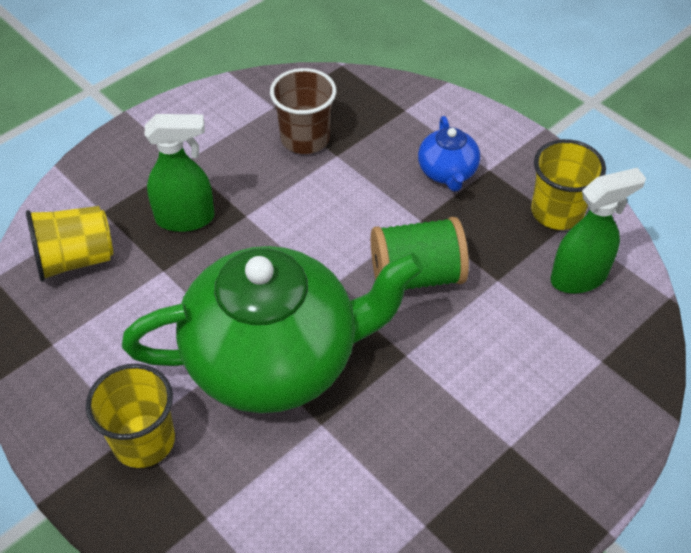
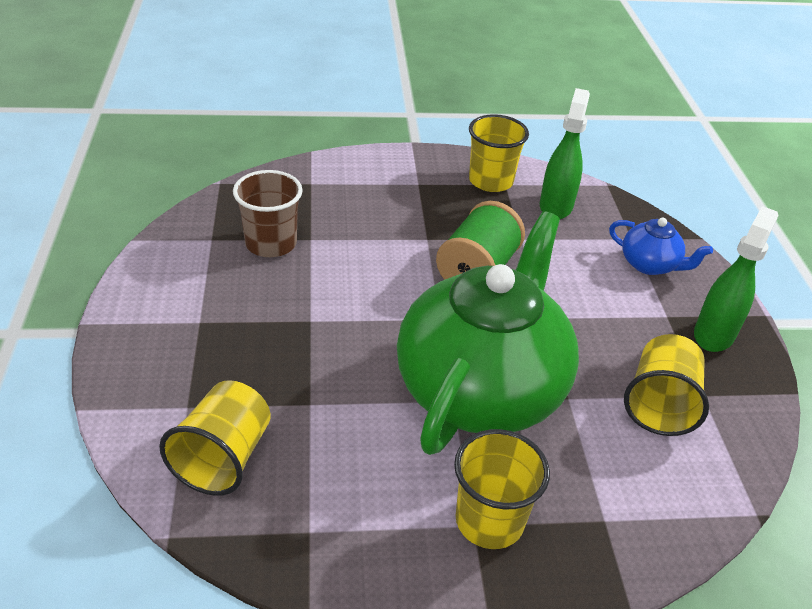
camera: 55 degrees left, 10 degrees down
(186, 218) = (268, 357): green spray bottle -> green spray bottle (714, 334)
(378, 495) = (659, 404): none -> yellow cup
(447, 172) = (398, 201): blue teapot -> blue teapot (650, 265)

